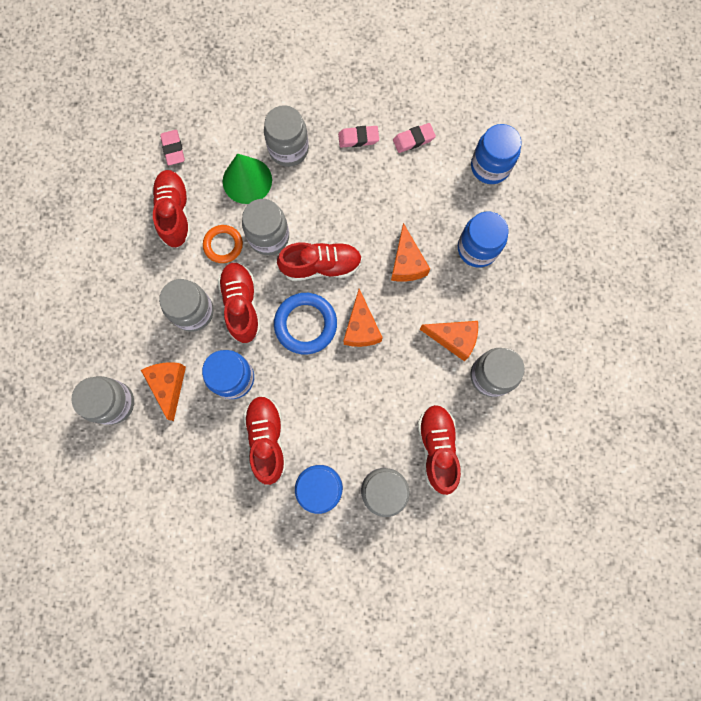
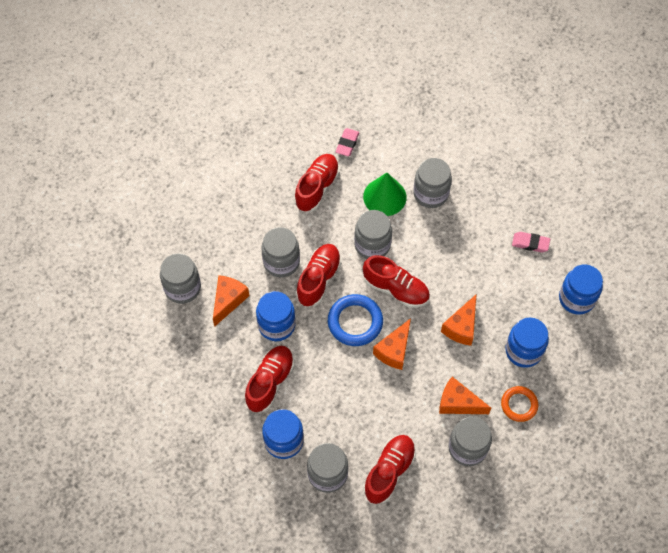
camera: 35 degrees right, 15 degrees down
(223, 245) = (335, 230): orange ring -> orange ring (519, 405)
(358, 138) = (488, 217): pink eraser -> none
(453, 339) = (458, 403): orange cheese -> orange cheese turned 150 degrees clockwise

